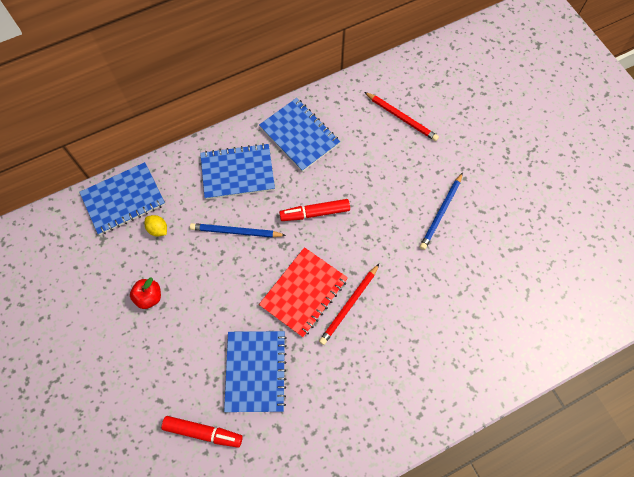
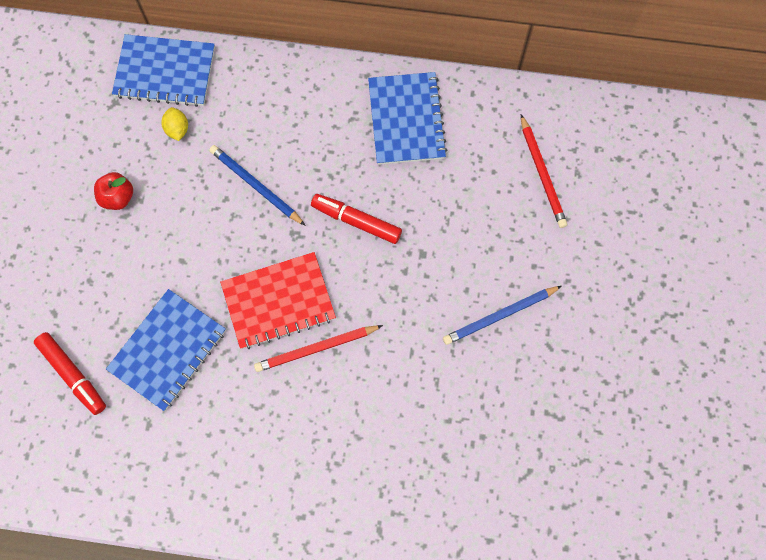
camera: 35 degrees right, 5 degrees up
(237, 172) = (306, 119): blue notebook -> none

